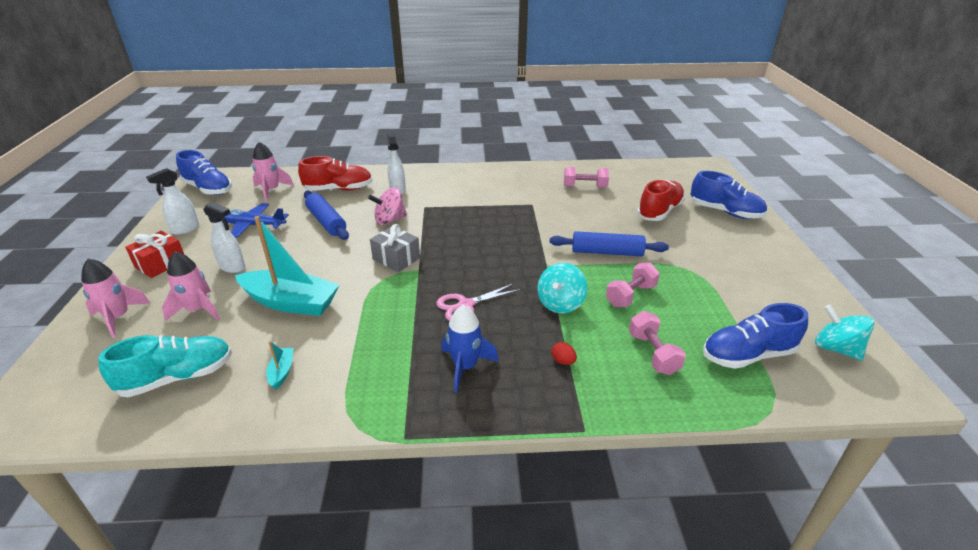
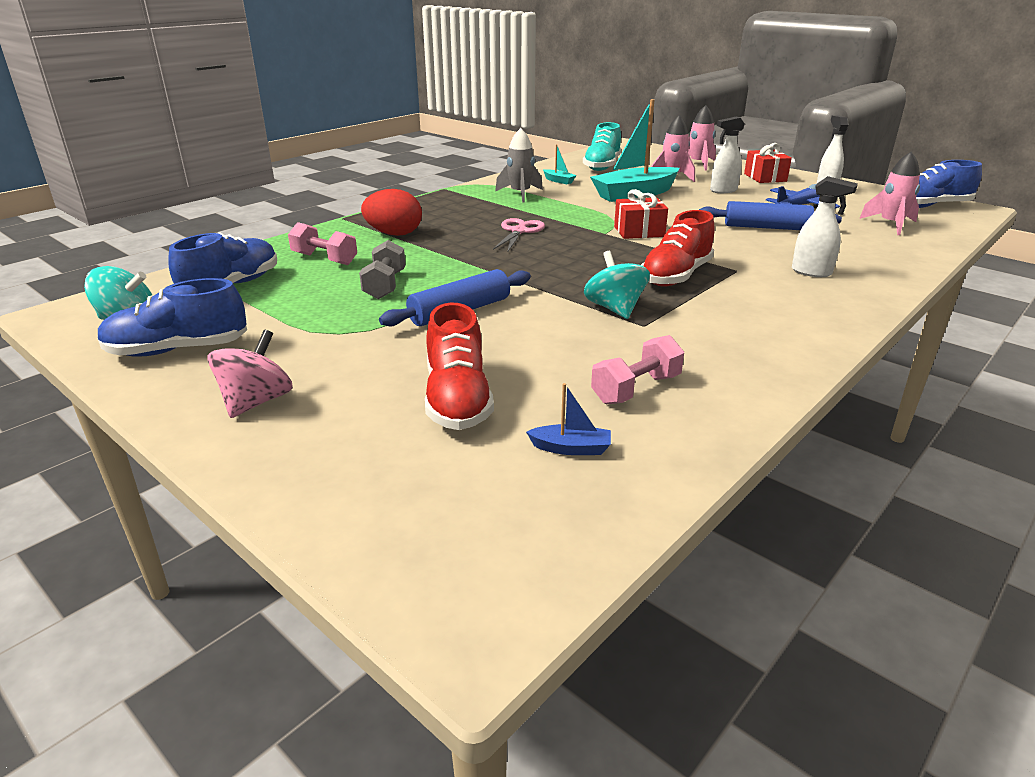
camera: 135 degrees right, 5 degrees down
(338, 189) = (855, 249): red shoe -> red shoe (676, 276)
(362, 367) = (520, 194): none -> grey rocket
(390, 220) = (727, 248): pink spinning top -> pink spinning top (256, 402)
(396, 259) = (639, 231): grey gift -> red gift
(465, 367) = (458, 212): blue rocket -> none
(560, 303) = (444, 258): turquoise spinning top -> turquoise spinning top (615, 309)
(563, 361) = (394, 234): red egg -> red egg, size x2.29
(630, 295) = (385, 285): pink dumbbell -> grey dumbbell
(637, 182) = (571, 448): none -> blue boat
(725, 212) = (338, 457): blue shoe -> blue shoe (178, 350)

